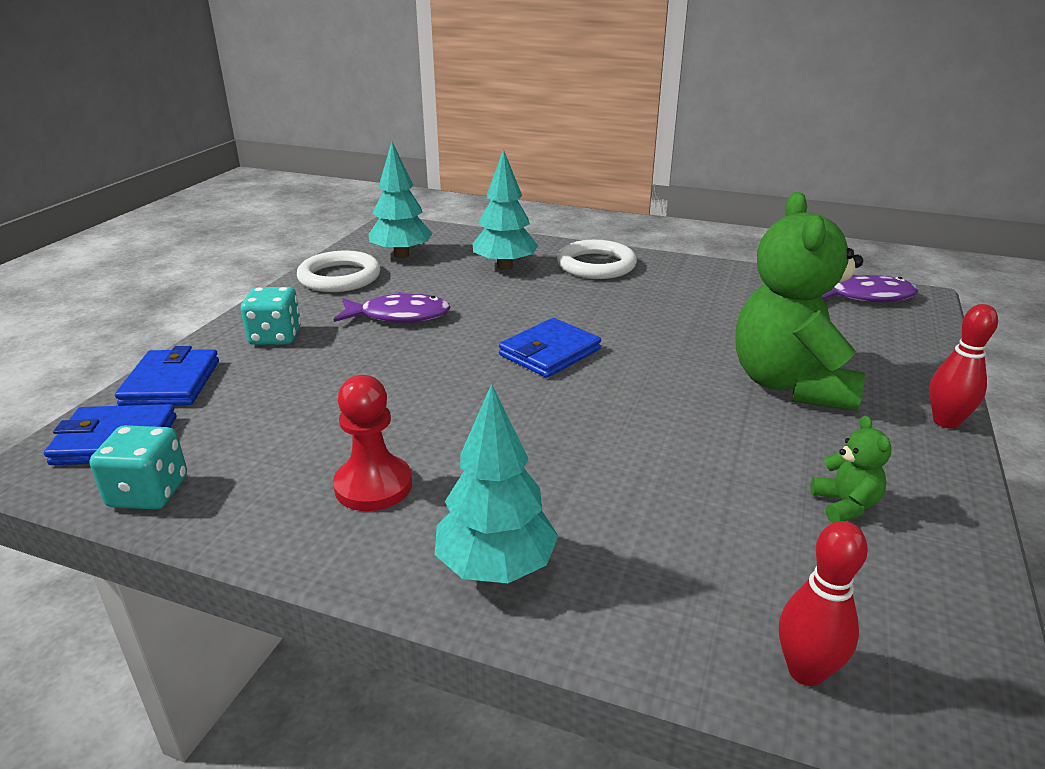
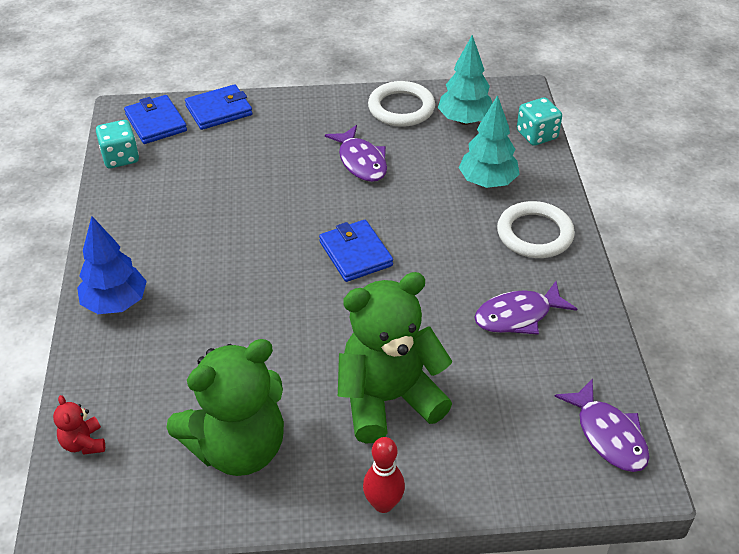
camera: 65 degrees right, 15 degrees up
(275, 337) = (296, 121): turquoise dice -> turquoise dice (537, 135)
(373, 486) = (161, 232): red pawn -> none
(496, 567) = (115, 303): turquoise tree -> blue tree
(549, 352) = (355, 254): blue wallet -> blue wallet turned 45 degrees clockwise
(700, 296) = (518, 316): none -> purple fish
(806, 671) = (84, 443): red bowling pin -> red teddy bear
(845, 505) = (238, 448): green teddy bear -> green teddy bear, size x2.45

